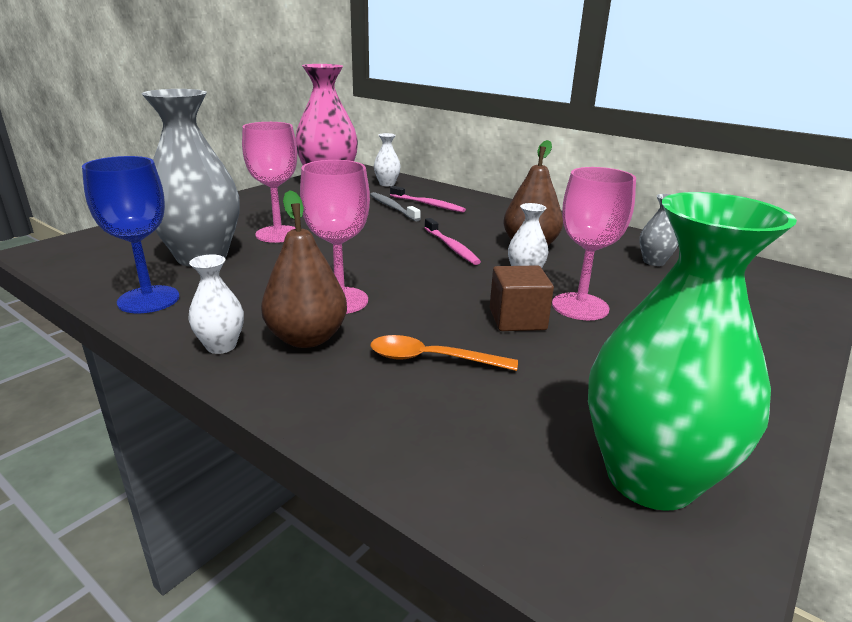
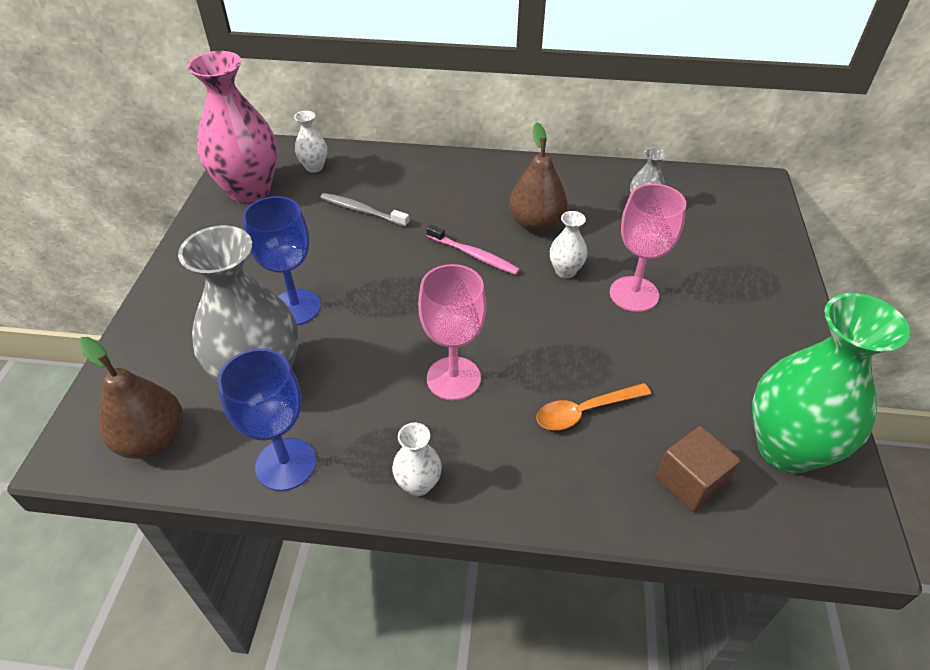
camera: 30 degrees left, 20 degrees up
(278, 234) = (295, 307): pink goblet -> blue goblet
(307, 338) = (475, 438): brown pear -> brown pear (153, 440)
(428, 204) = (391, 190): pink toothbrush -> none
(517, 319) = (604, 333): brown cube -> brown cube (690, 482)

